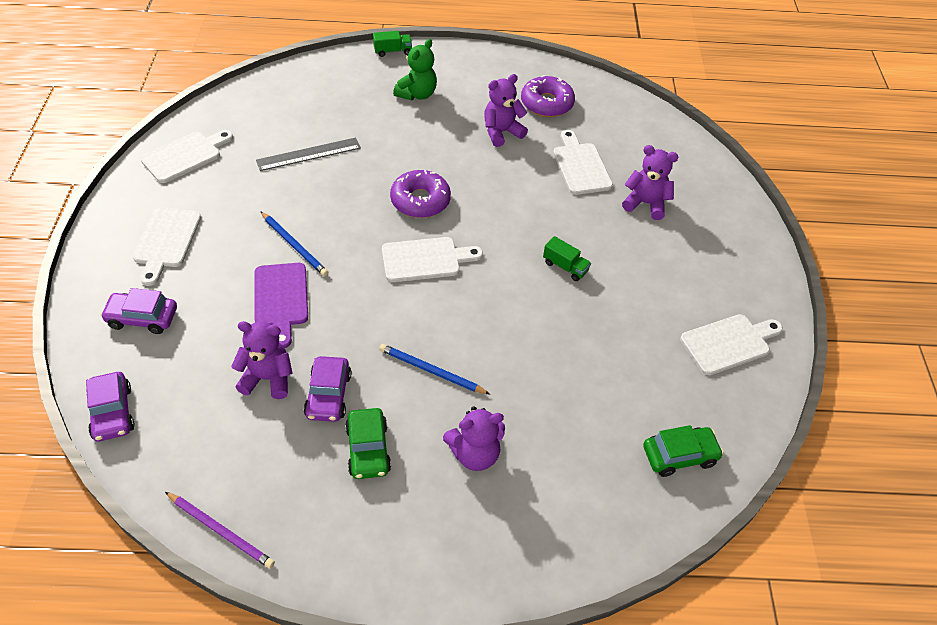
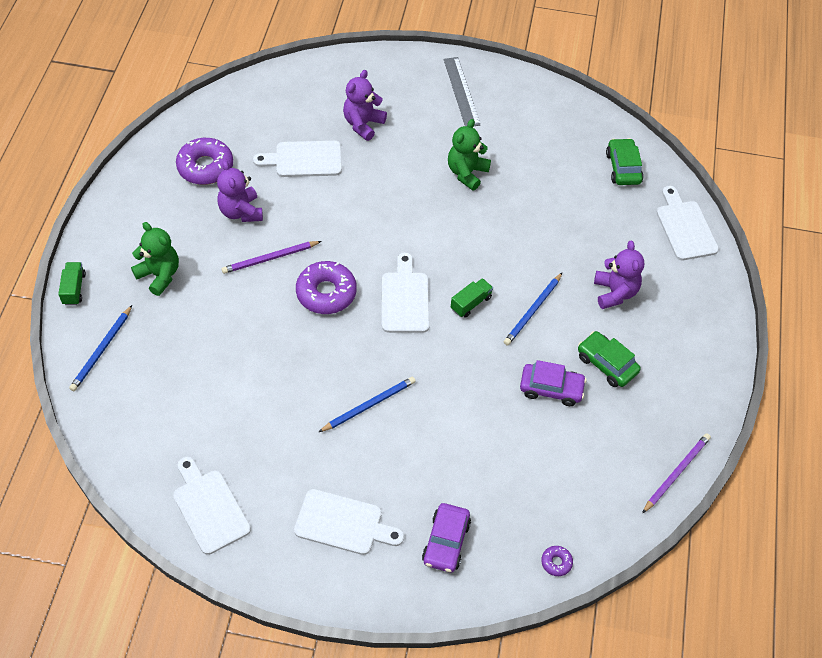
camera: 80 degrees left, 5 degrees up
(112, 412) = (556, 562): purple car -> purple donut
(268, 378) = (529, 434): purple teddy bear -> none
(281, 299) = (438, 420): purple cutting board -> none
(308, 154) = (235, 384): grey ruler -> grey ruler (461, 91)
(334, 75) = (101, 350): none -> blue pencil
(368, 449) = (606, 364): green car -> green car turned 135 degrees counterclockwise
(452, 158) = (270, 258): none -> purple pencil
(565, 267) = (430, 197): green truck -> green truck (471, 303)
(611, 296) = (467, 173): none -> green teddy bear
(728, 343) = (524, 111): white cutting board -> white cutting board (685, 227)

